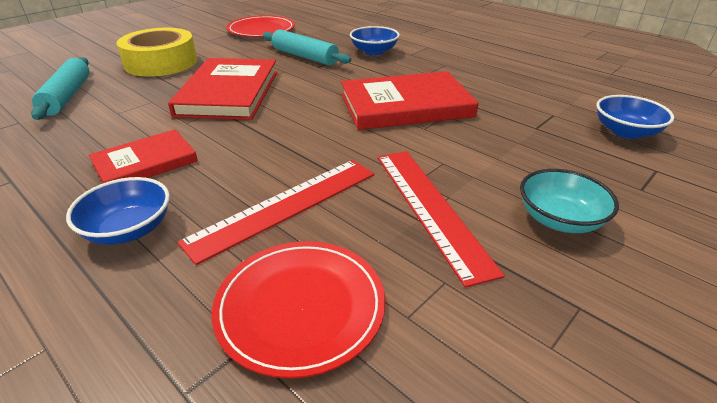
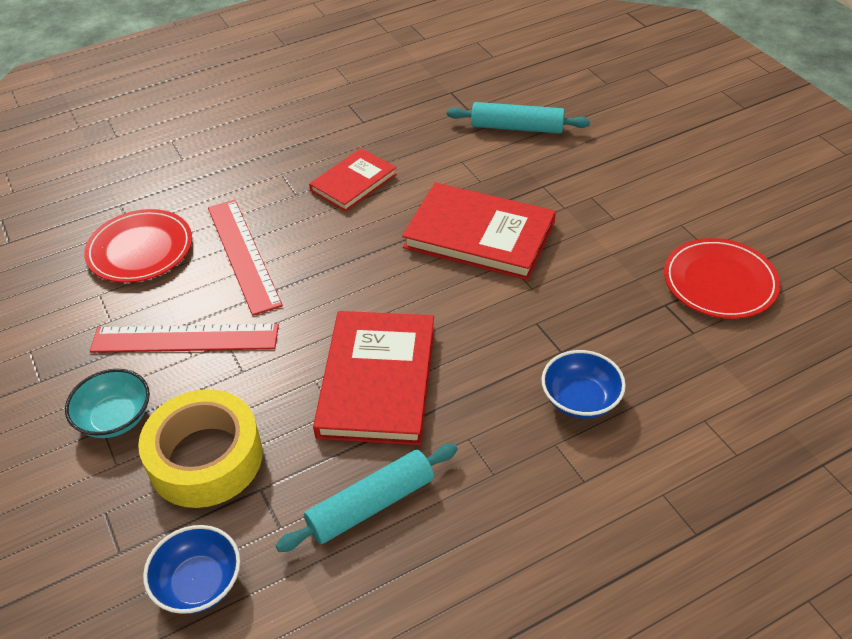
camera: 110 degrees right, 10 degrees up
(129, 230) = (265, 179): blue bowl -> none
(145, 163) = (353, 182): red book -> red book turned 60 degrees clockwise
(161, 63) = (596, 184): yellow tape -> yellow tape (205, 458)
(304, 57) = (580, 315): turquoise rolling pin -> turquoise rolling pin (371, 505)

